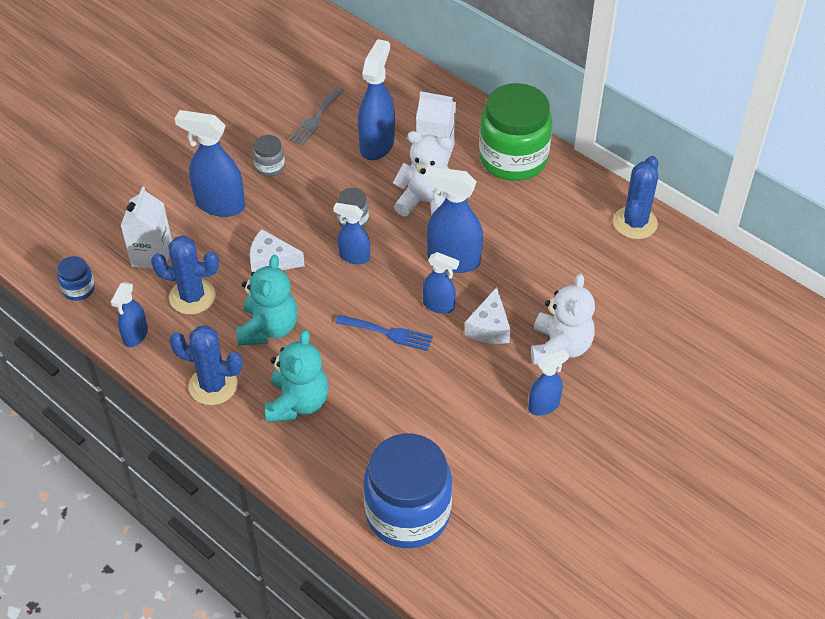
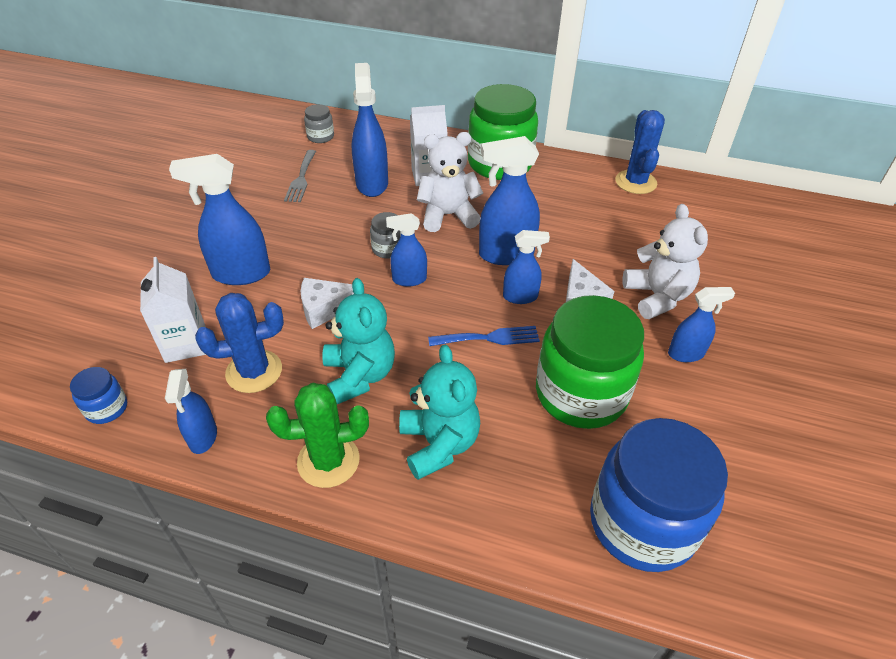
camera: 25 degrees left, 5 degrees down
(213, 385) = (328, 461): blue cactus -> green cactus
(270, 167) = (277, 227): grey jar -> grey jar (320, 137)
(430, 405) = (580, 394): none -> green jar
(544, 405) = (686, 354): blue spray bottle -> blue spray bottle turned 45 degrees clockwise

